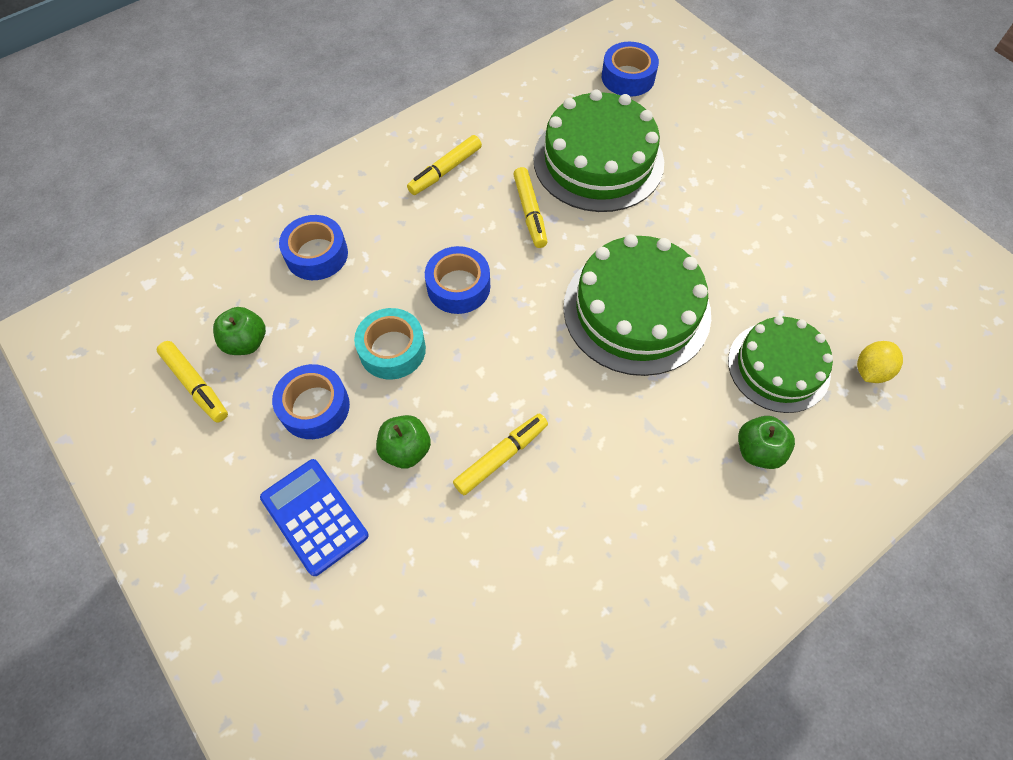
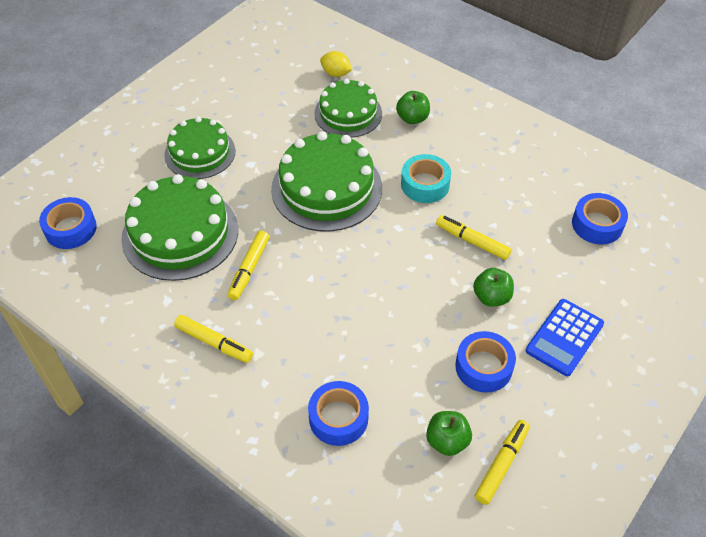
camera: 105 degrees left, 10 degrees down
(392, 349) = (414, 329): turquoise tape -> turquoise tape (425, 184)
(458, 286) = (340, 300): blue tape -> blue tape (597, 224)
(530, 212) = (249, 269): yellow marker -> yellow marker turned 135 degrees clockwise
(723, 192) = (200, 153): none -> green cake

